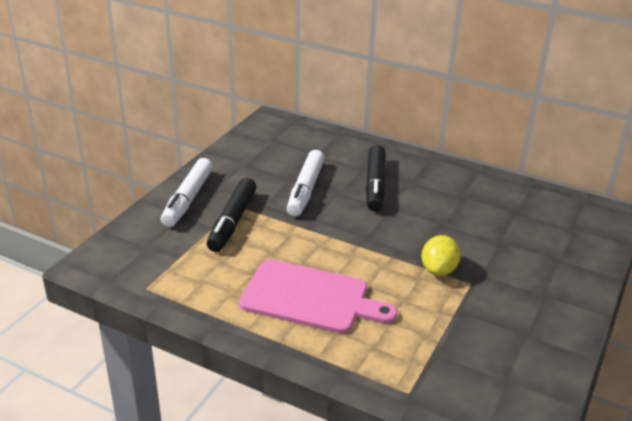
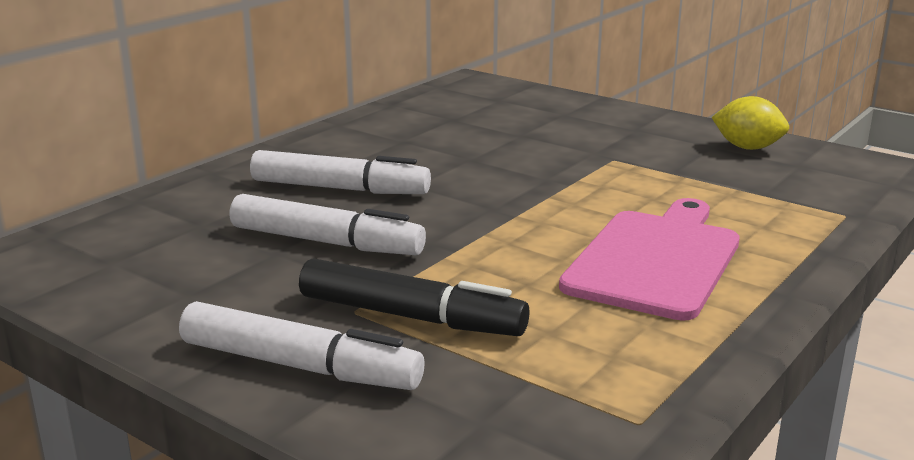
camera: 80 degrees left, 10 degrees down
(375, 185) = (340, 189): black marker -> white marker
(438, 270) = (583, 173): yellow lemon -> yellow lemon (747, 148)

